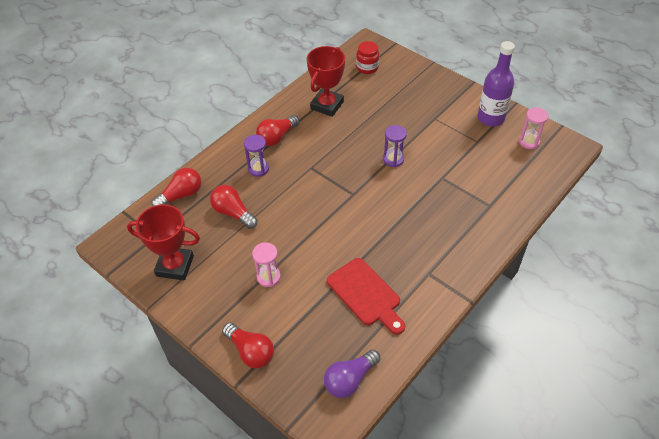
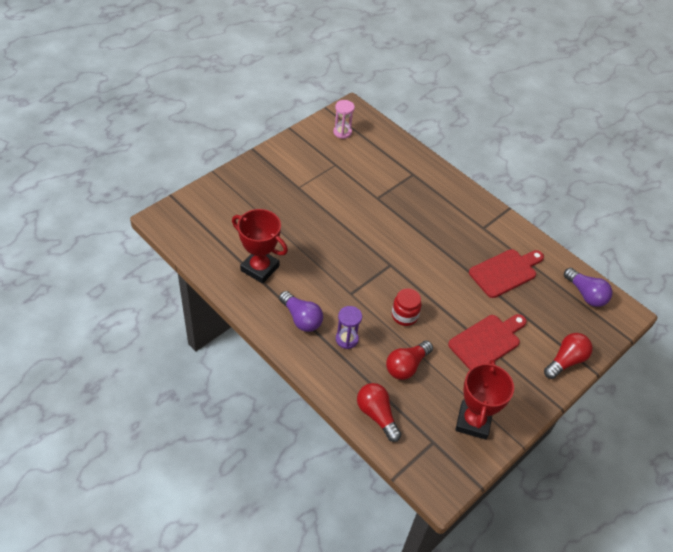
camera: 90 degrees left, 0 degrees up
(268, 277) = (487, 341): pink hourglass -> red cutting board
(277, 137) = (301, 318): red light bulb -> purple light bulb
(367, 68) = (206, 225): red jar -> red jar (404, 316)
(393, 159) = (349, 227): purple hourglass -> none
(490, 118) = (307, 149): purple bottle -> none

